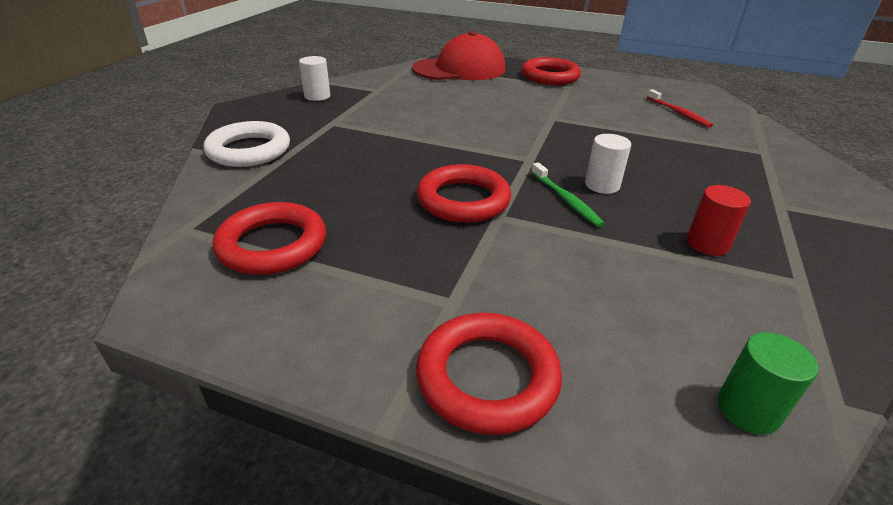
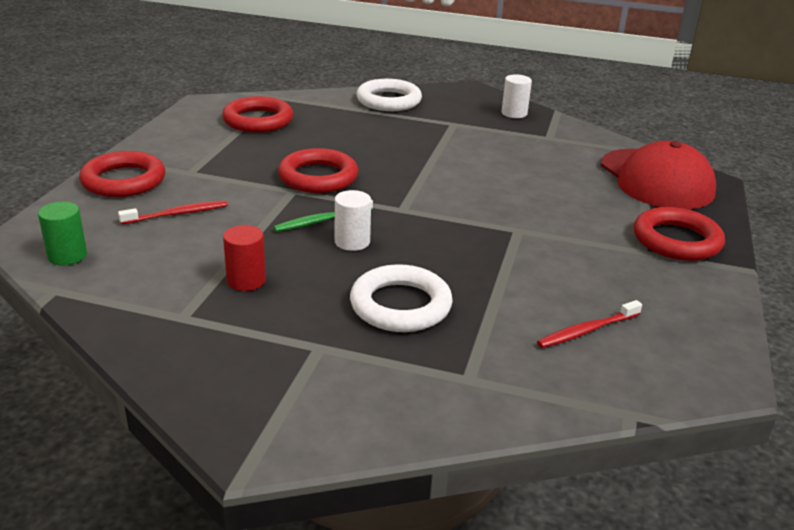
camera: 85 degrees right, 5 degrees down
(583, 304) = (178, 214): none -> red toothbrush
(694, 169) = (400, 305): none -> white ring

